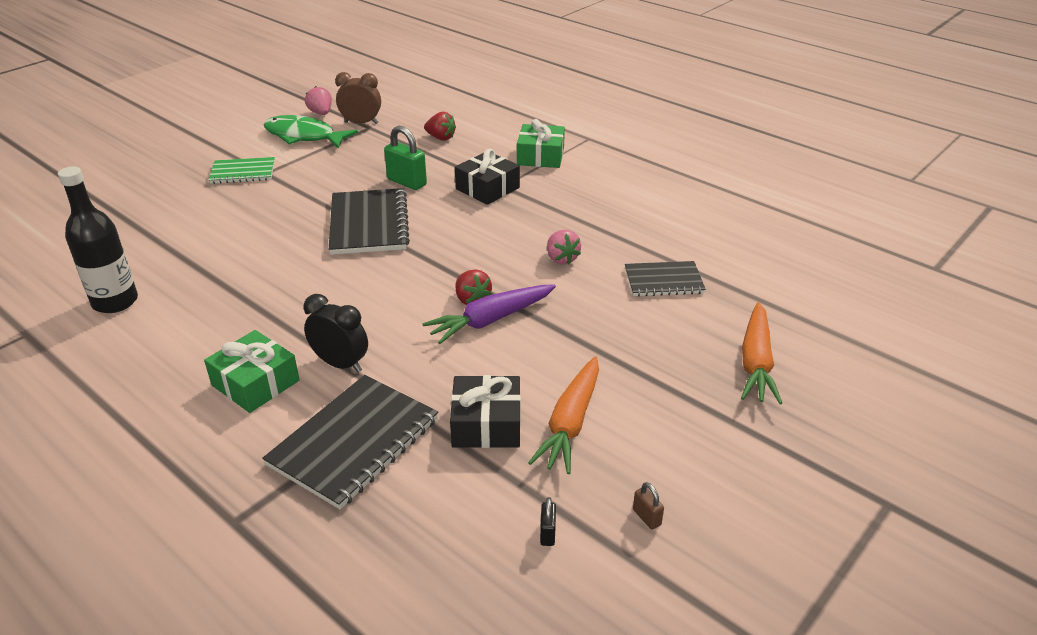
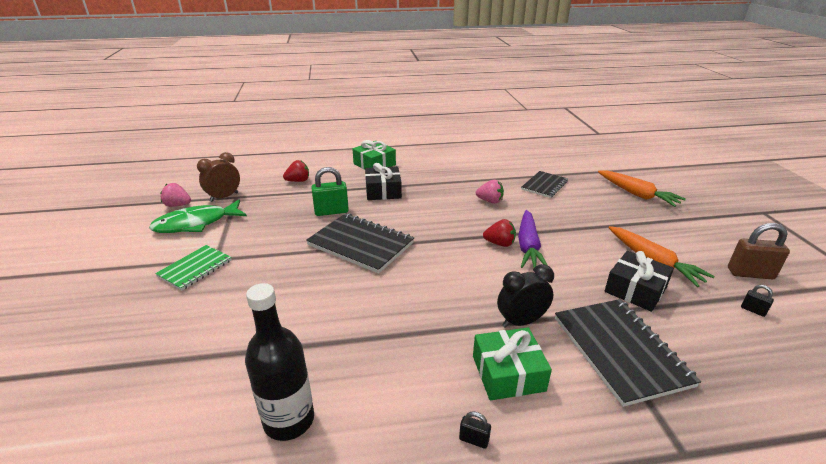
camera: 50 degrees left, 5 degrees down
(160, 394) = (474, 440): none -> black padlock
(646, 517) = (750, 273): brown padlock -> brown padlock, size x2.07

